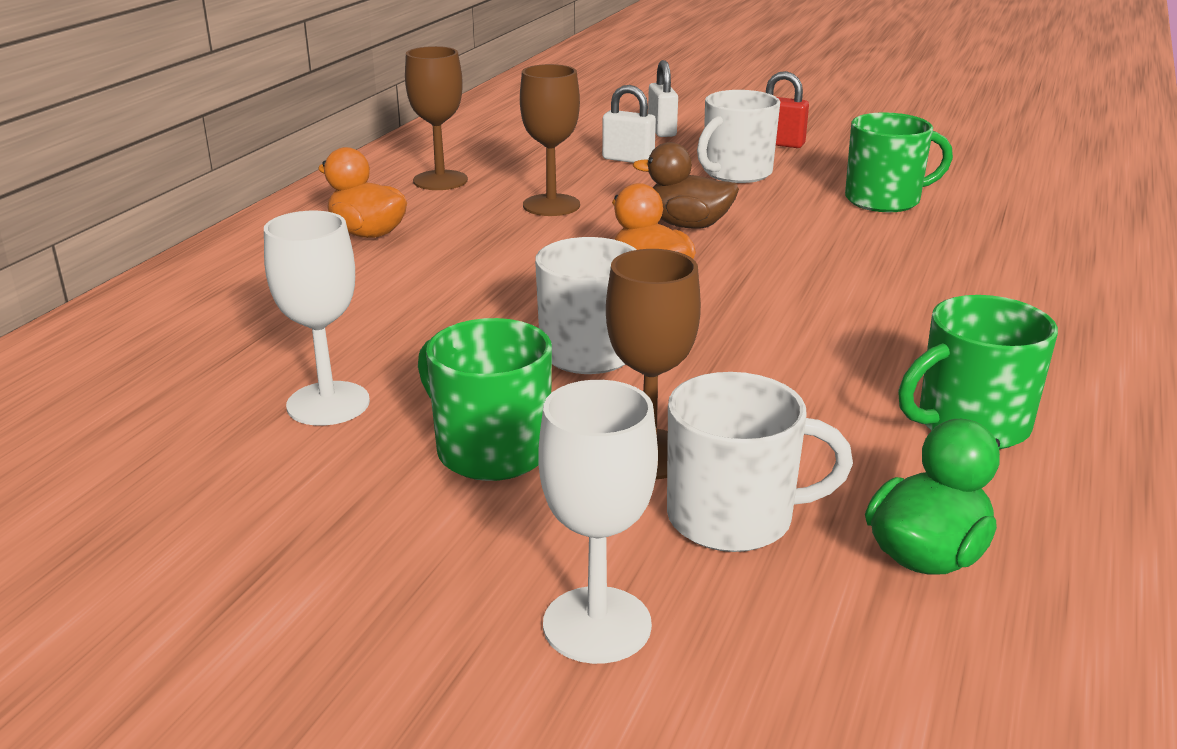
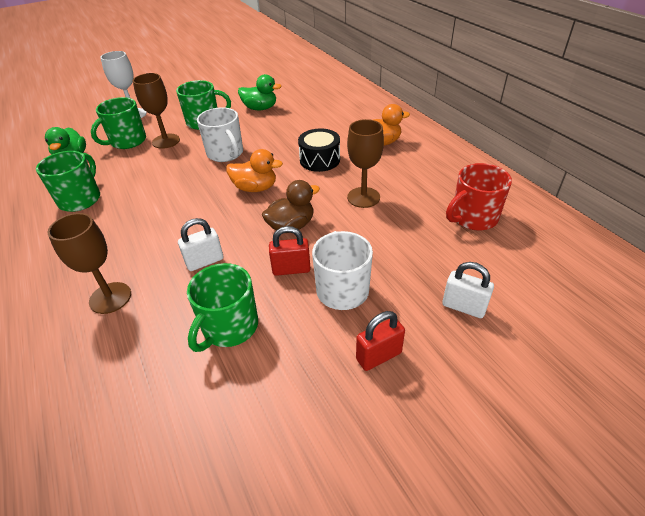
camera: 130 degrees right, 15 degrees up
(328, 404) = (260, 108): white goblet -> green duck
(440, 180) = (433, 179): brown goblet -> brown goblet (110, 298)
(490, 260) = (319, 160): none -> black drum
(505, 149) = (473, 218): none -> red mug
(628, 159) = (411, 257): white padlock -> white padlock (205, 261)
(733, 518) = (127, 141): white mug -> green mug
(757, 201) = (291, 269): none -> red padlock

